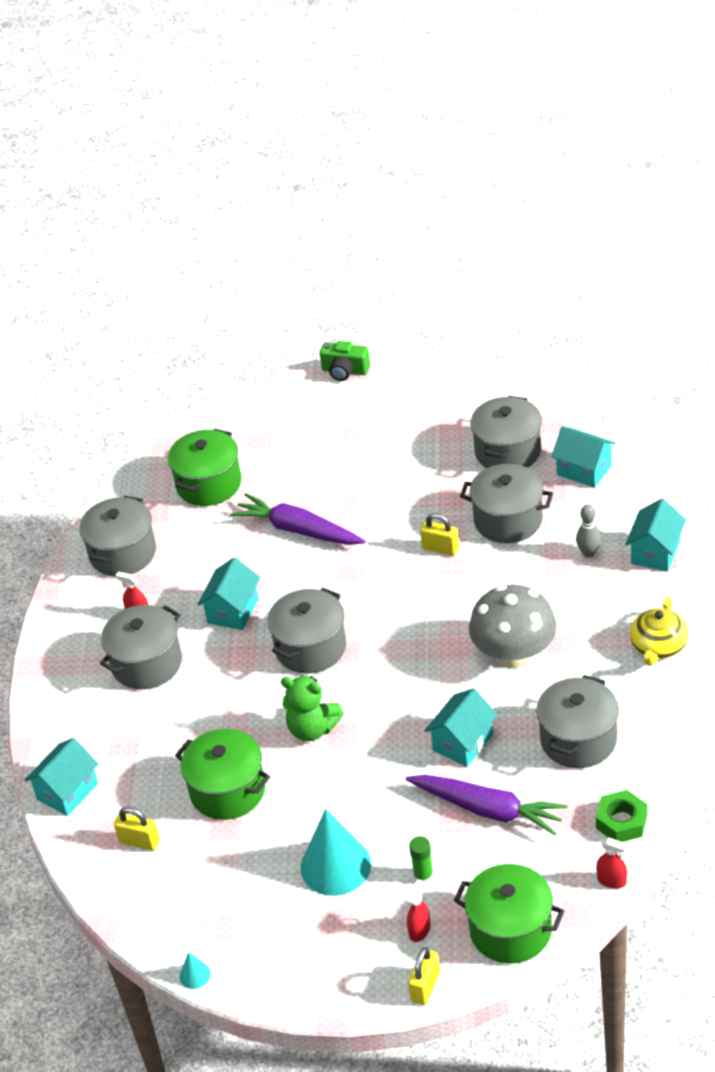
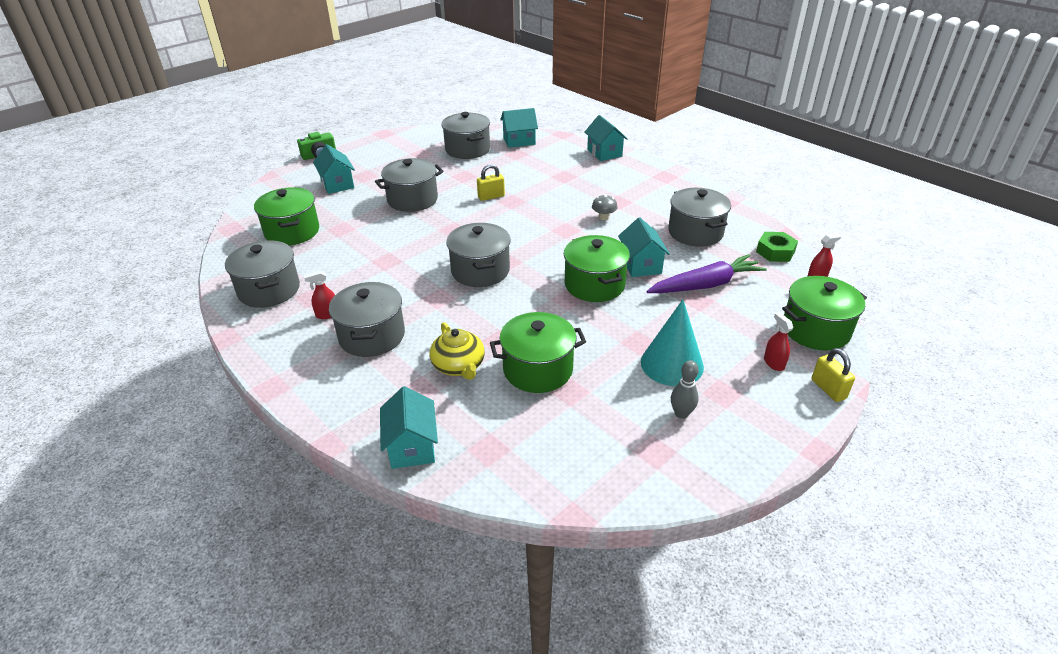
camera: 50 degrees left, 5 degrees down
(139, 841) = (518, 440): yellow padlock -> none
(195, 975) = (689, 494): turquoise cone -> none
(233, 610) = (399, 279): turquoise house -> turquoise house (337, 184)
(298, 530) = (388, 225): purple carrot -> none
(312, 729) = (543, 306): green teddy bear -> none
(387, 736) = (594, 285): none -> green pot
(423, 875) = (728, 335): green glue stick -> none
(508, 520) = (510, 172): grey pot -> grey pot (412, 200)
(514, 654) = (603, 217): grey mushroom -> grey mushroom, size x0.41
(589, 553) = (573, 166): grey bowling pin -> grey bowling pin (681, 413)
(658, 646) = (666, 182): yellow teapot -> yellow teapot (459, 366)

